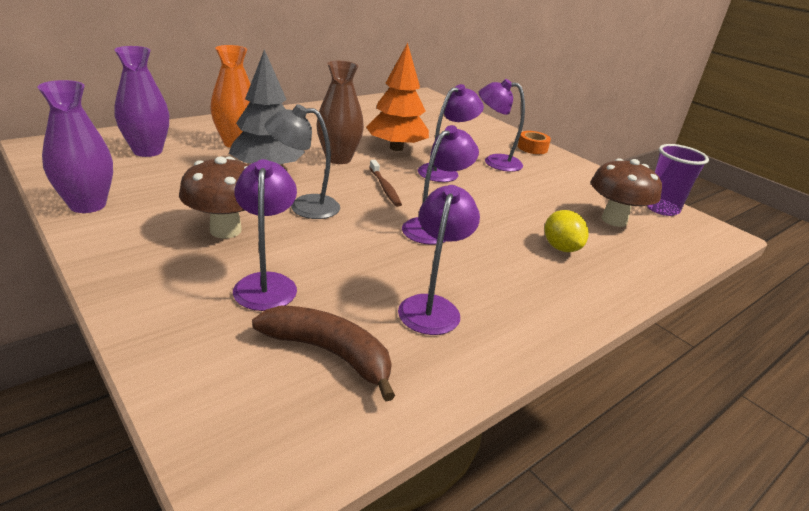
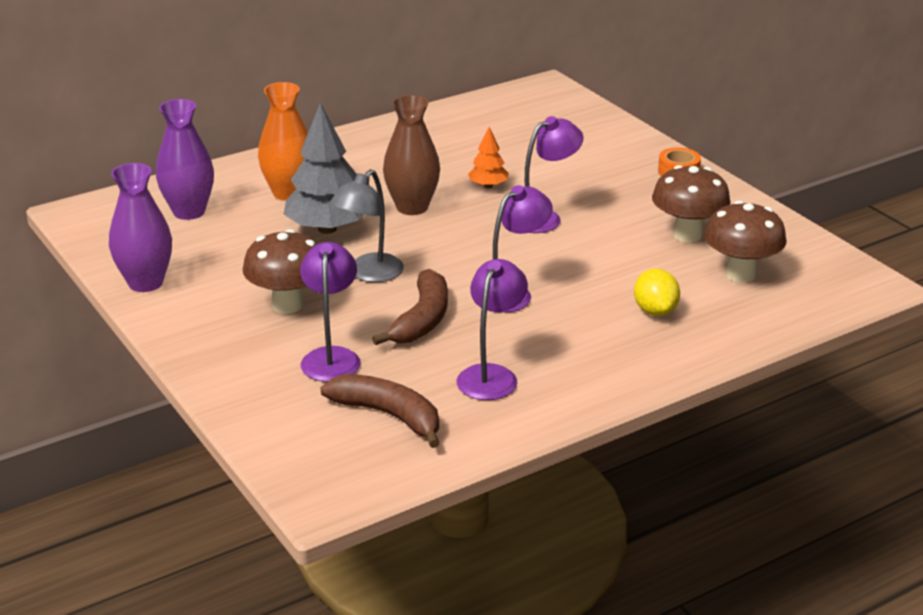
camera: 10 degrees right, 0 degrees up
(304, 206) = (369, 274): grey lamp -> grey lamp turned 60 degrees counterclockwise
(356, 248) = (422, 320): none -> brown banana
(385, 188) = (464, 245): brown toothbrush -> none
(396, 148) = (488, 186): orange tree -> orange tree, size x0.50
(495, 161) = (616, 198): purple lamp -> none
(558, 189) = (687, 235): none -> brown mushroom
(661, 208) = (815, 255): purple cup -> none

